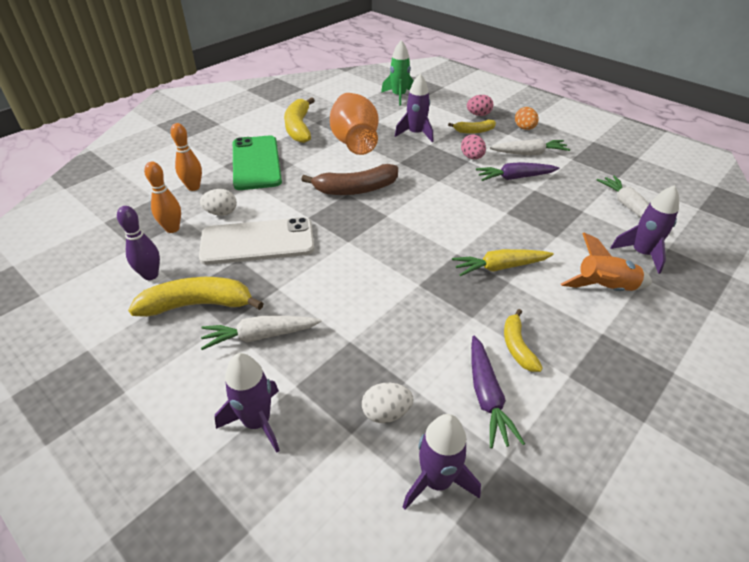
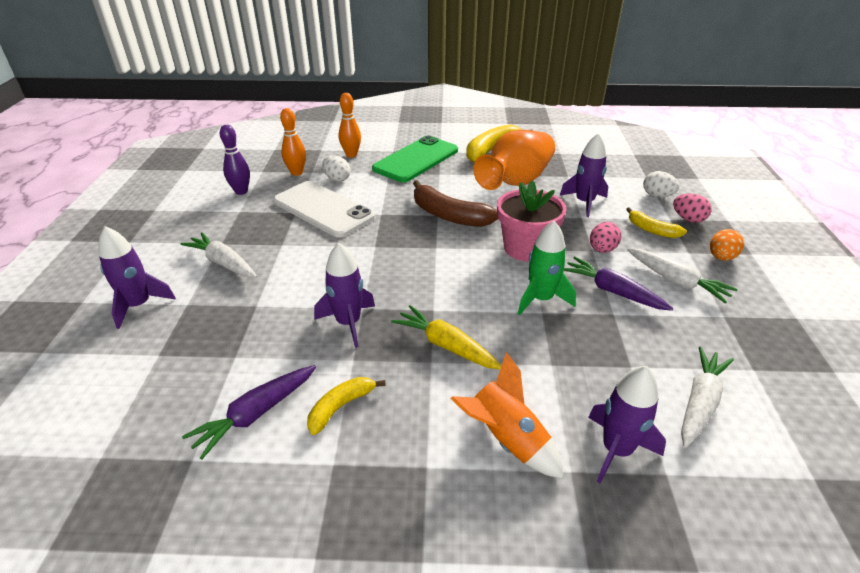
camera: 50 degrees right, 5 degrees down
(198, 305) = (230, 223): yellow banana -> none
(386, 413) = (192, 362): white egg -> white egg (657, 196)
(399, 96) = (630, 165): green rocket -> green rocket (541, 299)
(436, 182) = (525, 248): none -> pink flower pot
(436, 480) = (137, 425): purple rocket -> purple rocket (348, 323)

